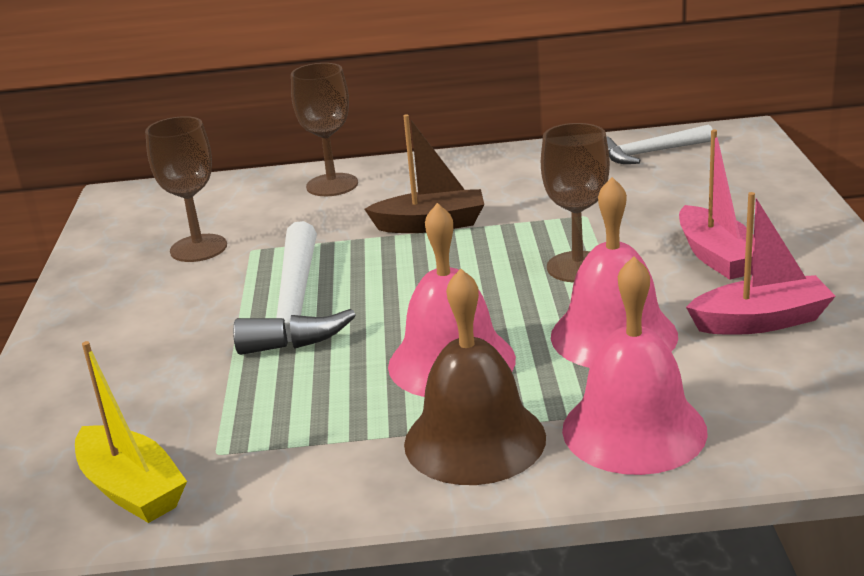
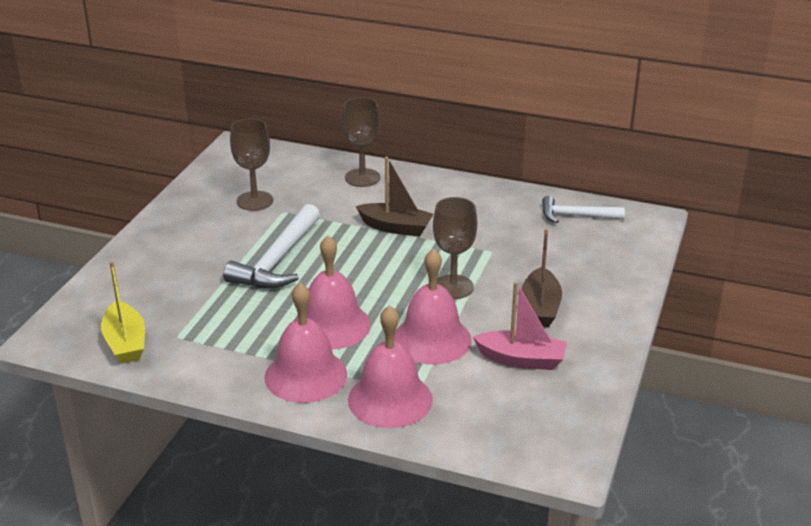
camera: 20 degrees right, 5 degrees up
(474, 440) = (305, 375): brown bell -> pink bell
(717, 257) = (540, 308): pink boat -> brown boat

